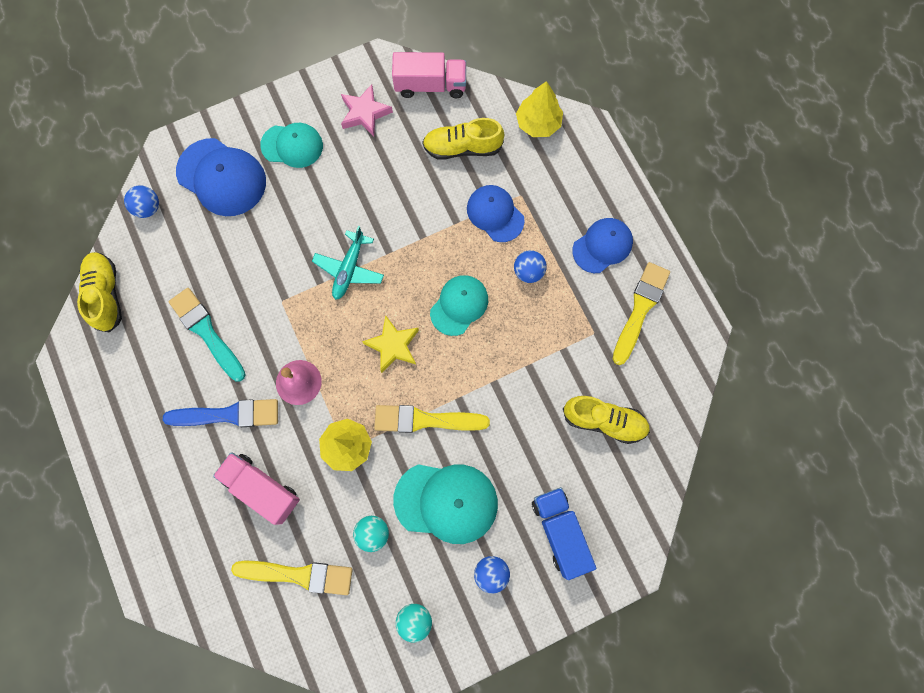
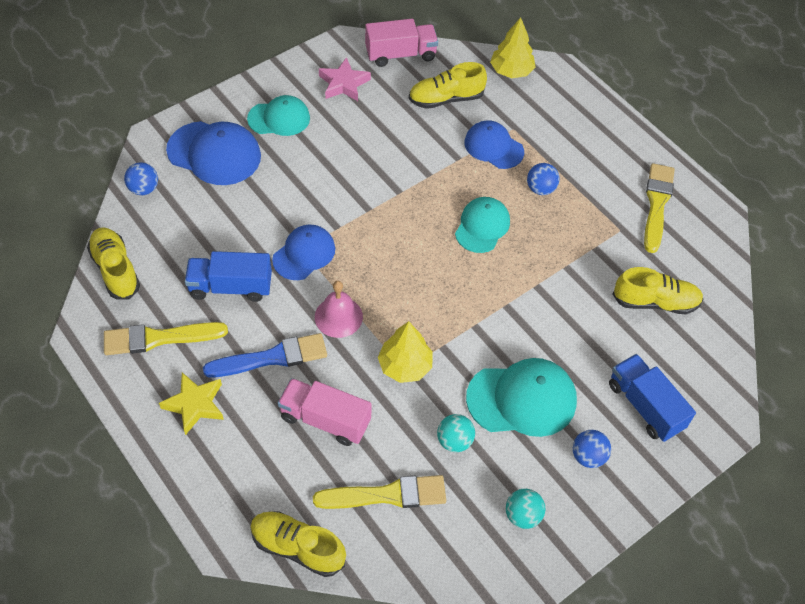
camera: 15 degrees left, 20 degrees down
(206, 332) = (230, 287): turquoise brush -> blue truck
(210, 610) = (297, 548): none -> yellow shoe
(349, 269) = (364, 212): turquoise plane -> none
(393, 345) = (426, 270): yellow star -> yellow star (195, 405)
(425, 420) = (478, 329): yellow brush -> yellow brush (159, 338)
(602, 246) = (604, 158): blue cap -> blue cap (304, 254)

